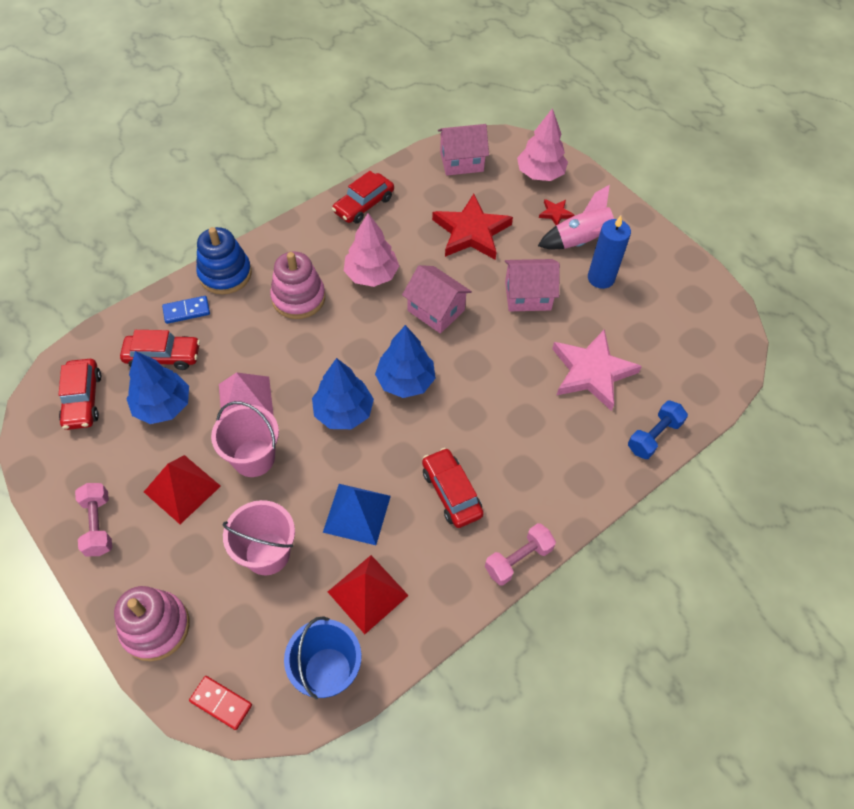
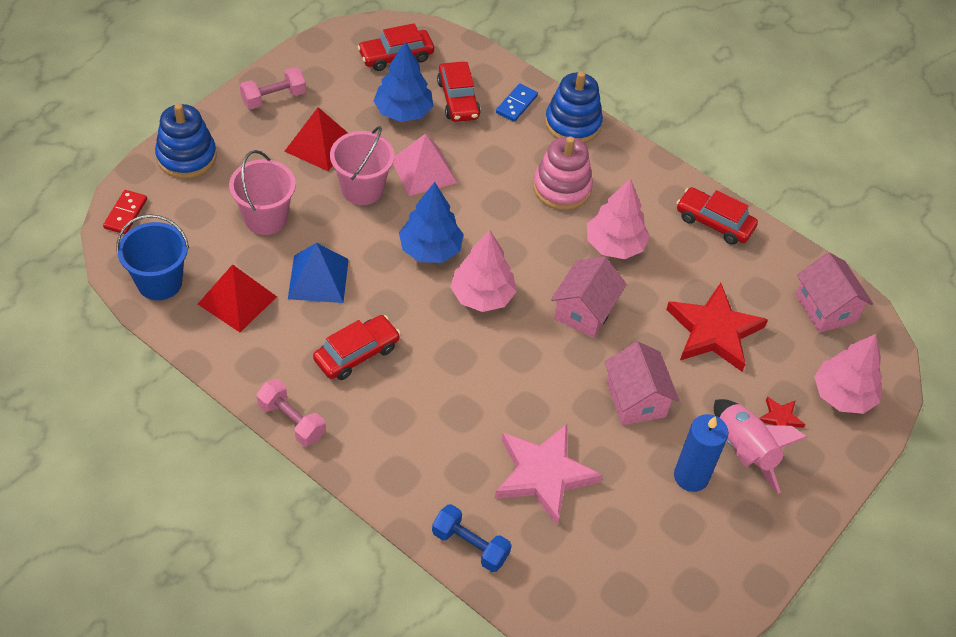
camera: 75 degrees right, 5 degrees down
(155, 627) = (186, 157): pink stacking toy -> blue stacking toy
(186, 311) = (516, 104): blue domino -> blue domino turned 60 degrees clockwise
(405, 381) = (482, 296): blue tree -> pink tree

